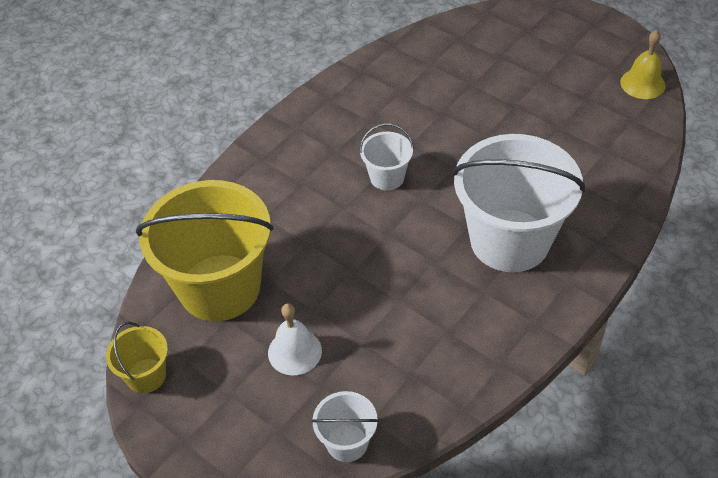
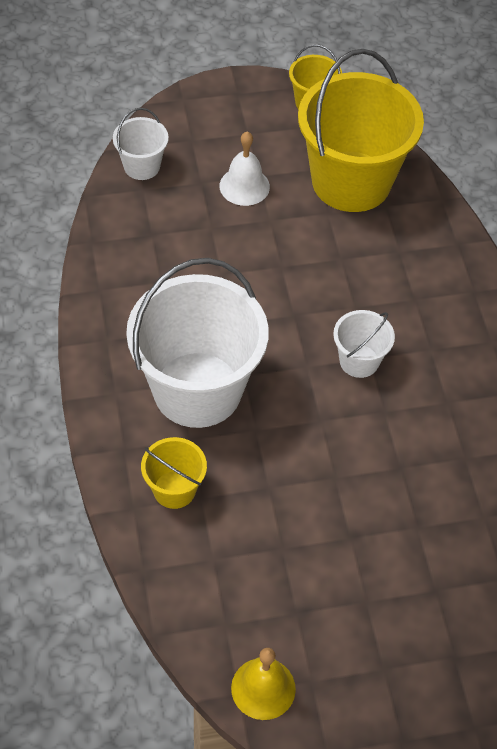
camera: 125 degrees right, 5 degrees up
(590, 198) = (174, 489): none -> yellow bucket

